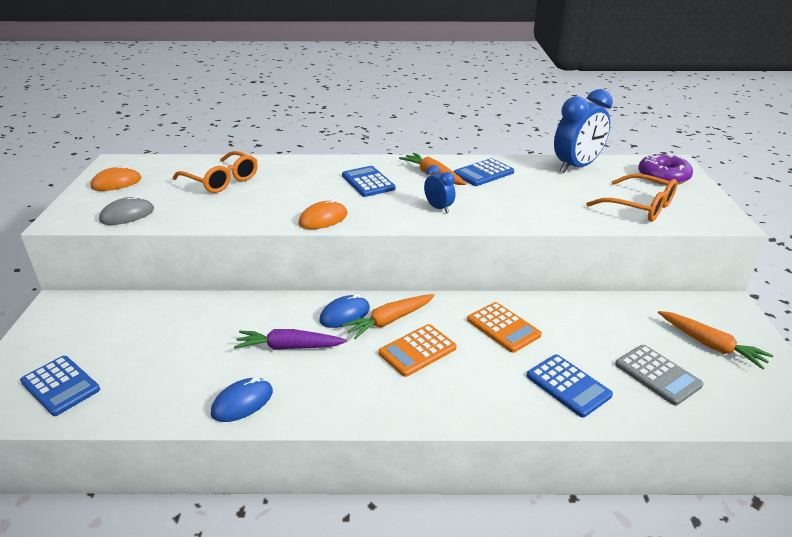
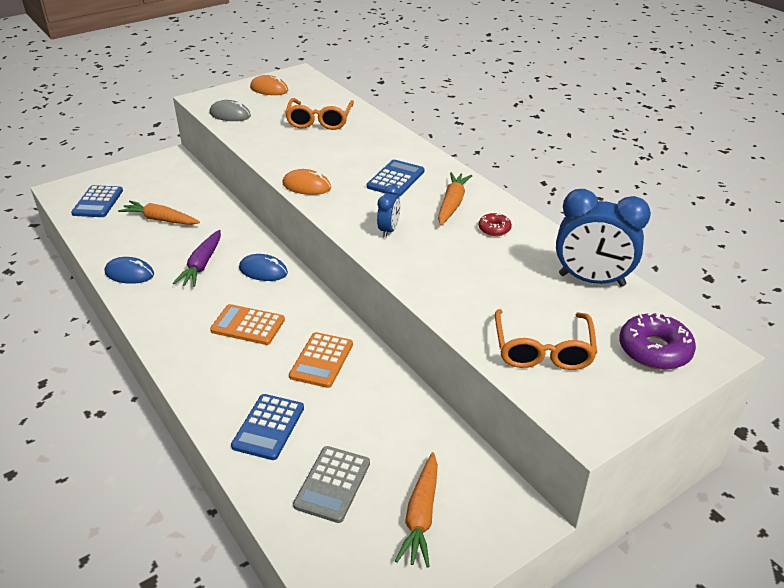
camera: 55 degrees right, 5 degrees up
(289, 347) = (202, 264): purple carrot -> purple carrot turned 135 degrees counterclockwise
(389, 321) = (275, 295): orange carrot -> orange carrot (160, 220)
(483, 173) = (494, 229): blue calculator -> red donut

